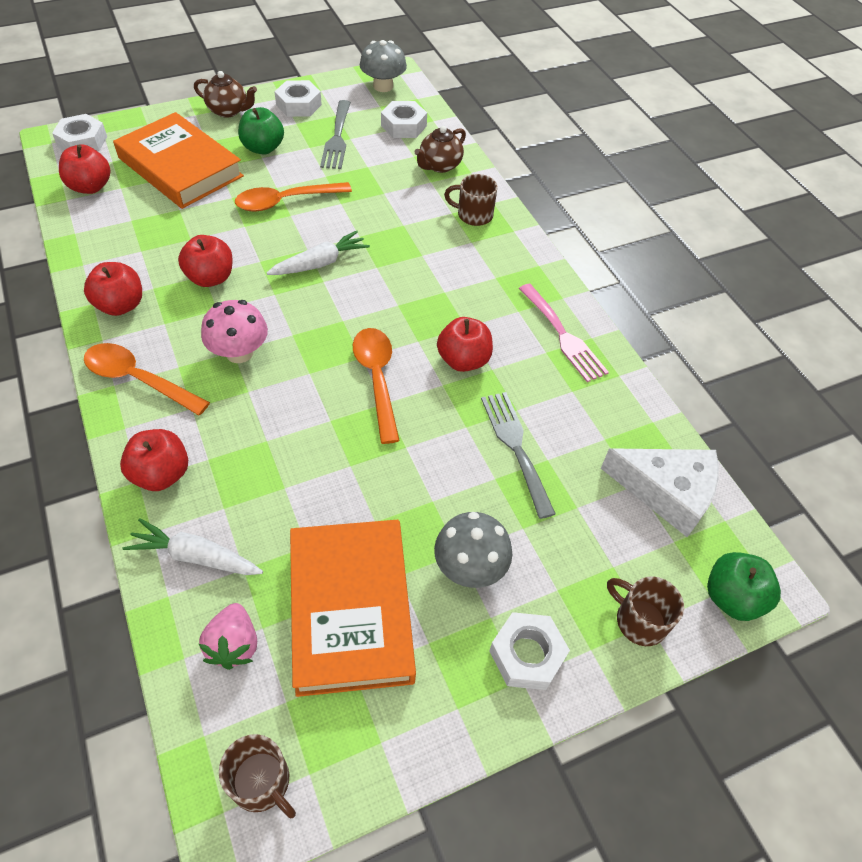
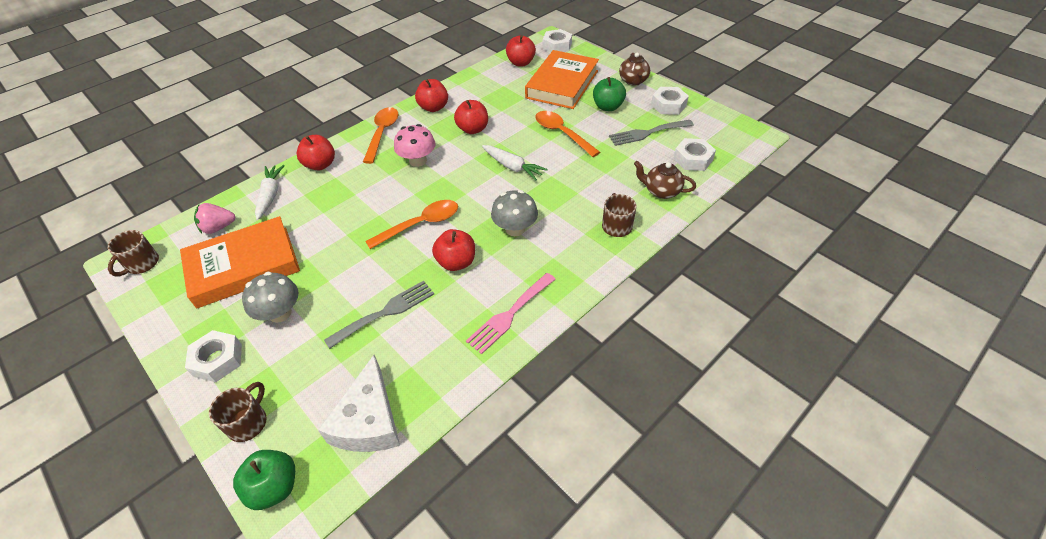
camera: 75 degrees right, 5 degrees down
(383, 86) = (732, 134): grey mushroom -> grey mushroom (515, 229)

